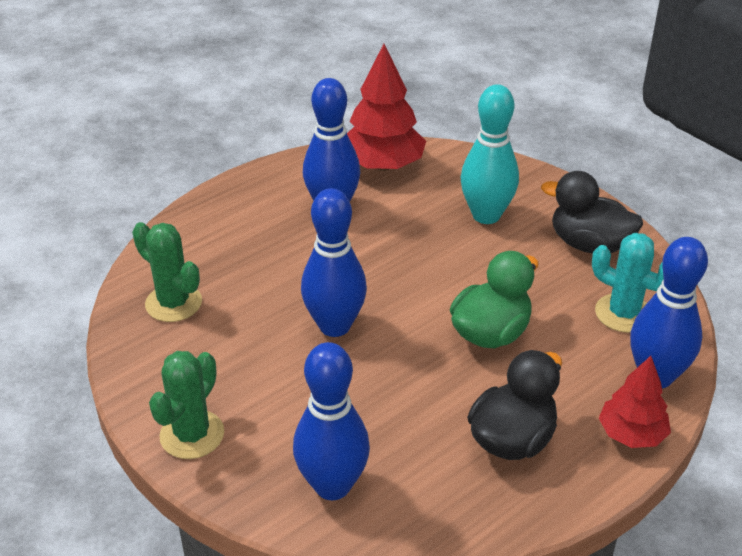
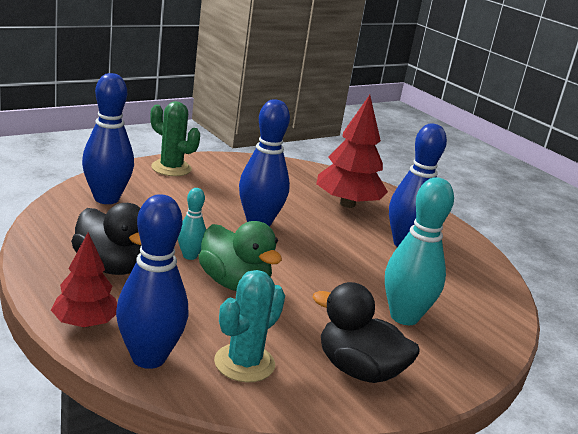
camera: 90 degrees right, 15 degrees down
(173, 303) = (293, 177): green cactus -> none
(383, 165) = (476, 277): red tree -> red tree (347, 204)
(450, 376) = (190, 256): none -> turquoise bowling pin
(589, 244) = (358, 370): black duck -> black duck turned 90 degrees counterclockwise

